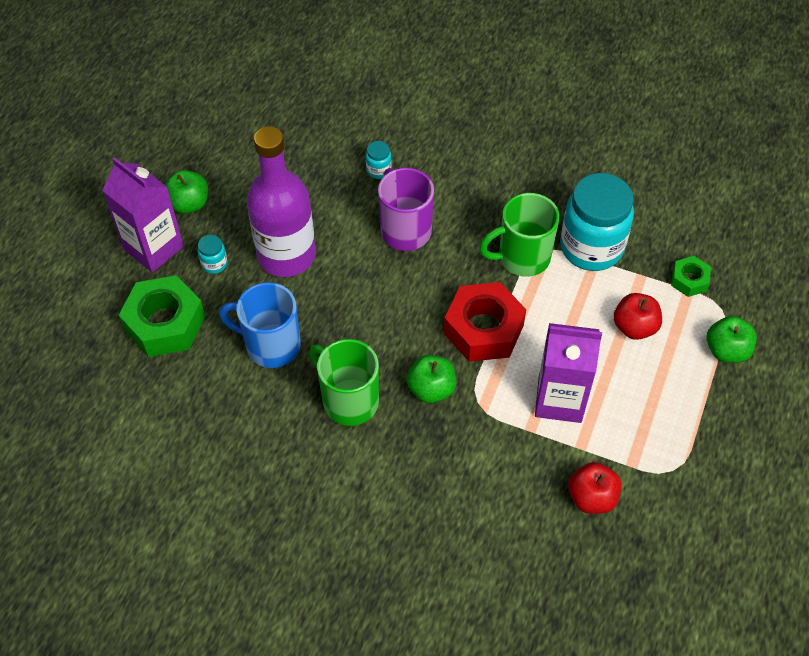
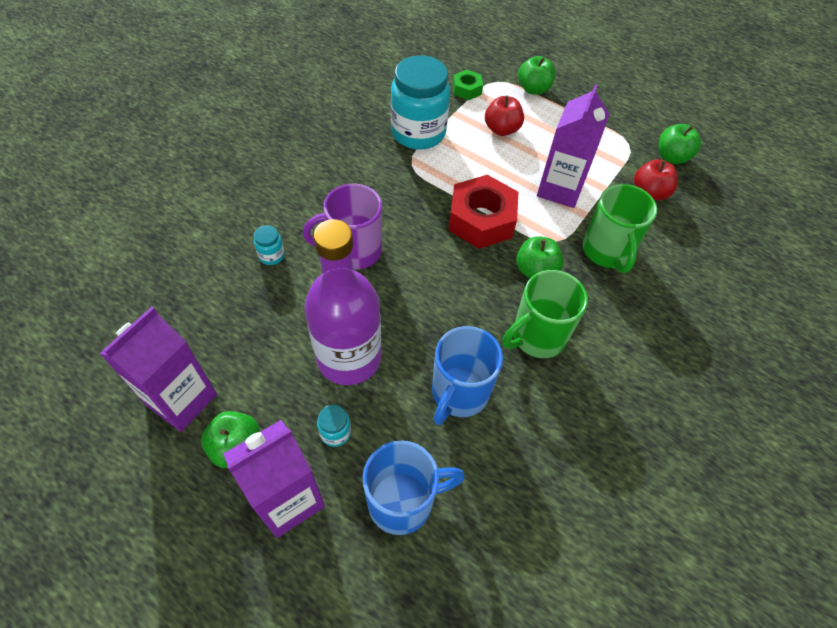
camera: 80 degrees left, 0 degrees up
(165, 323) = (403, 501): green nut -> blue mug
(221, 157) = (182, 399): none -> purple carton
(522, 257) = (414, 177): green mug -> green mug (607, 251)
(669, 523) = (672, 157): none -> green apple

